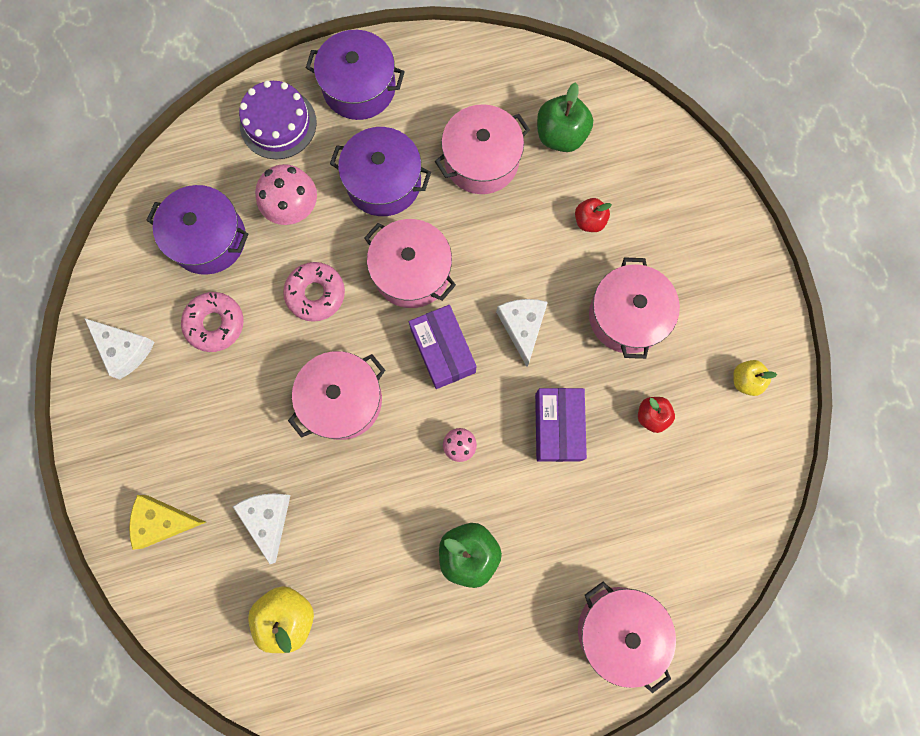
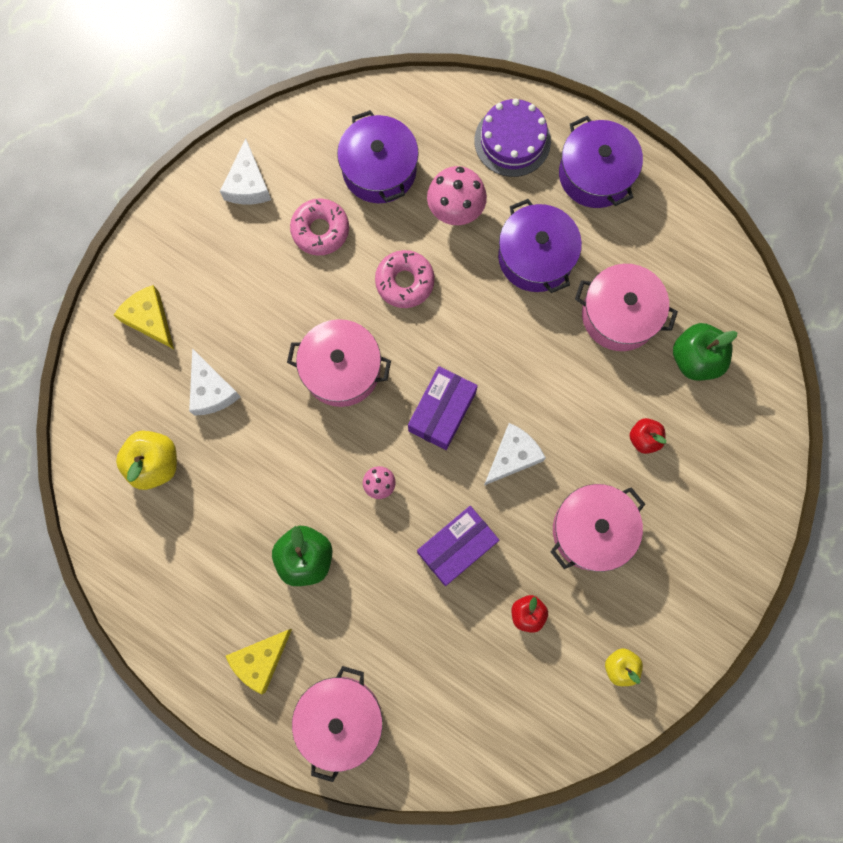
camera: 50 degrees right, 0 degrees up
(268, 518) = (211, 390): white cheese -> white cheese turned 120 degrees clockwise
(412, 272) = (483, 337): pink pot -> none
(521, 657) = (260, 660): none -> yellow cheese

